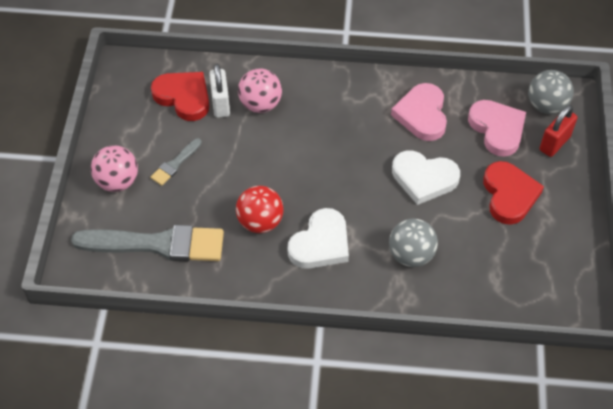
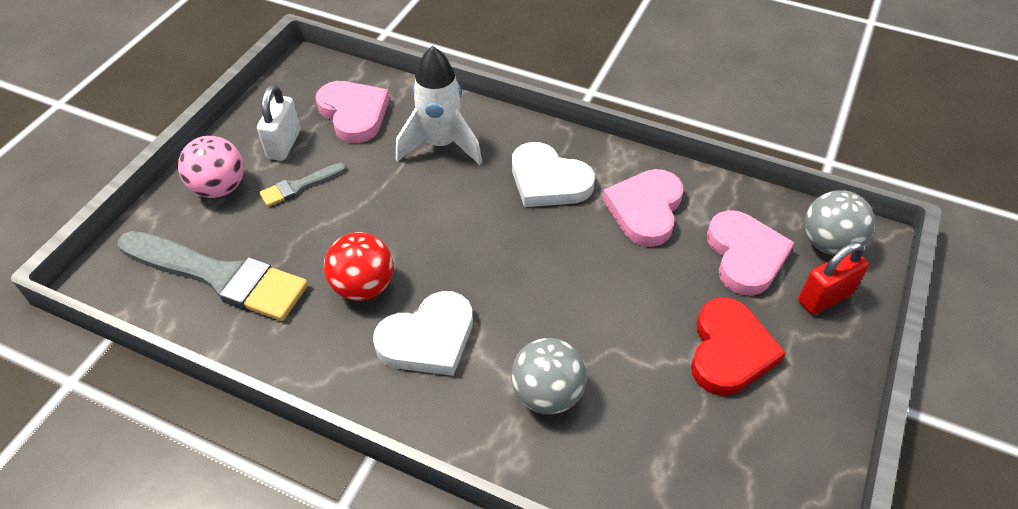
camera: 20 degrees right, 5 degrees down
(183, 97) = (354, 114): red heart -> pink heart
(220, 104) = (393, 132): white padlock -> white padlock (284, 144)
(260, 104) = (441, 145): pink ball -> white rocket
(424, 178) = (612, 293): white heart -> white heart (548, 181)

